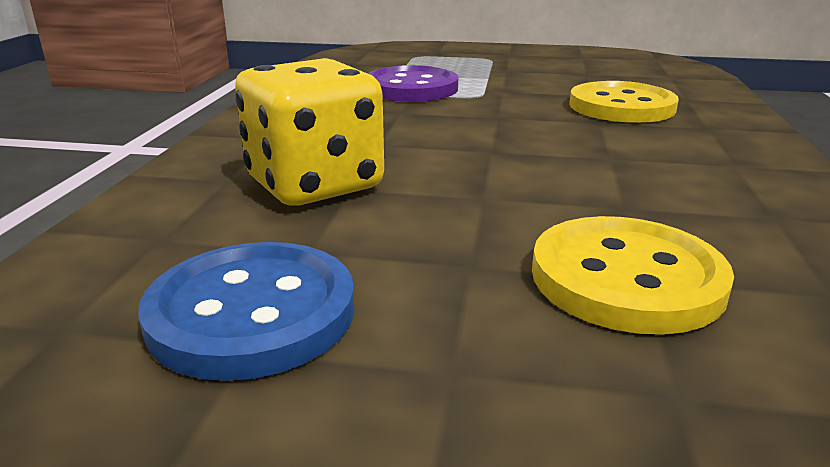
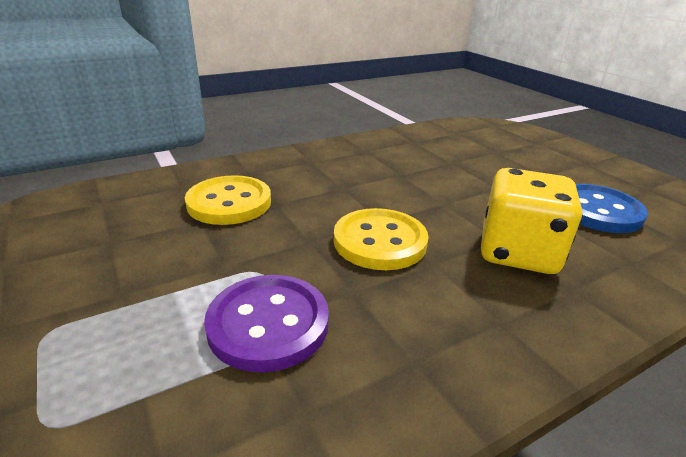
camera: 130 degrees left, 5 degrees up
(626, 278) = (457, 164): yellow button -> yellow button (380, 241)

